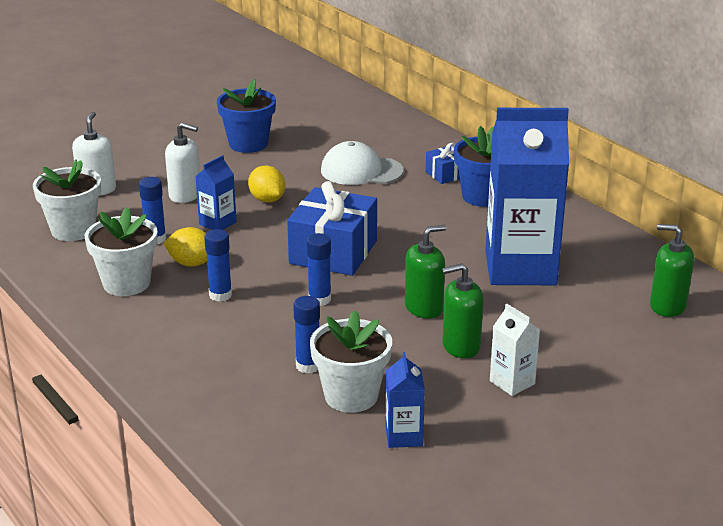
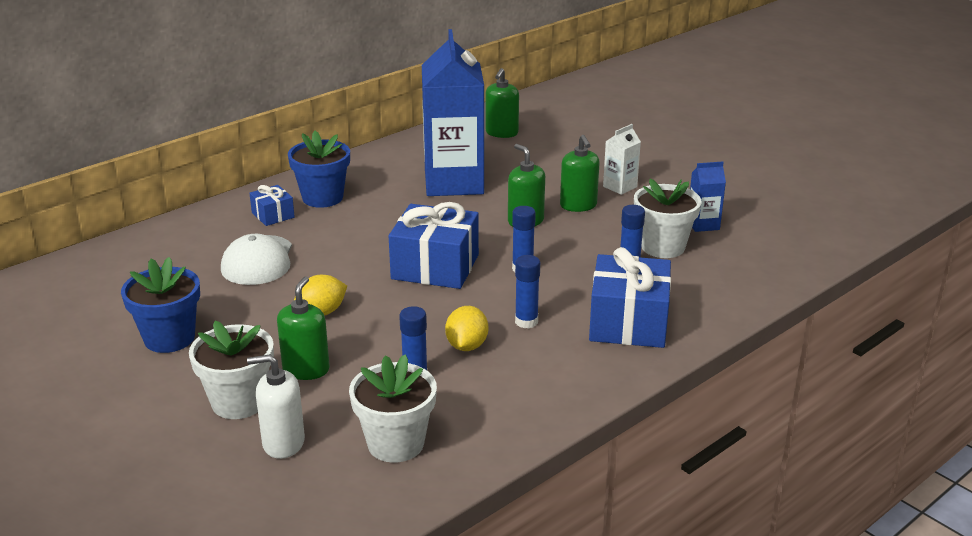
camera: 95 degrees left, 0 degrees up
(126, 283) = (514, 383): white flower pot -> white flower pot (239, 402)
(185, 195) = (306, 369): white soap dispenser -> green soap dispenser
(199, 353) = (628, 322): none -> blue gift
(217, 223) = (377, 339): blue carton -> none

